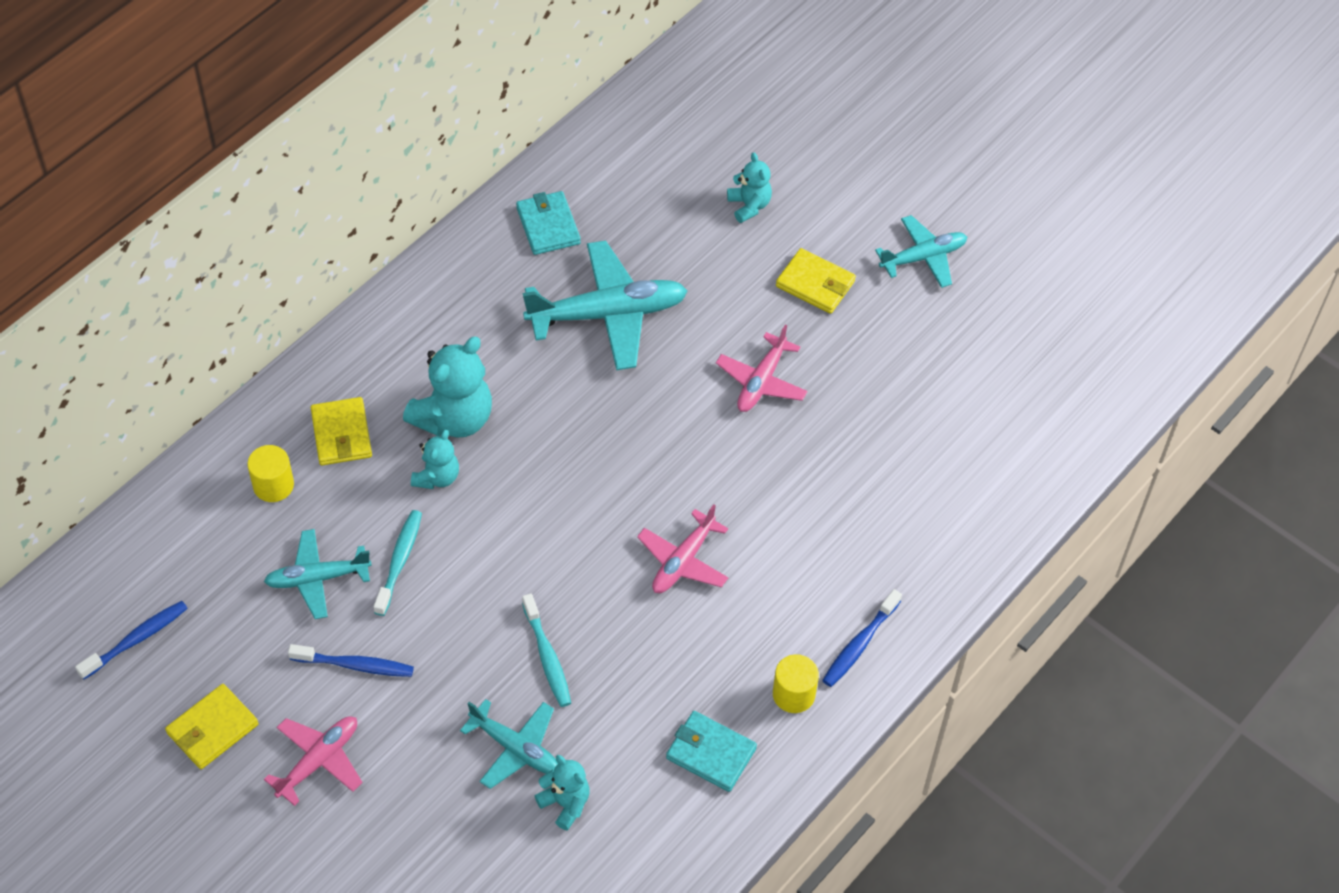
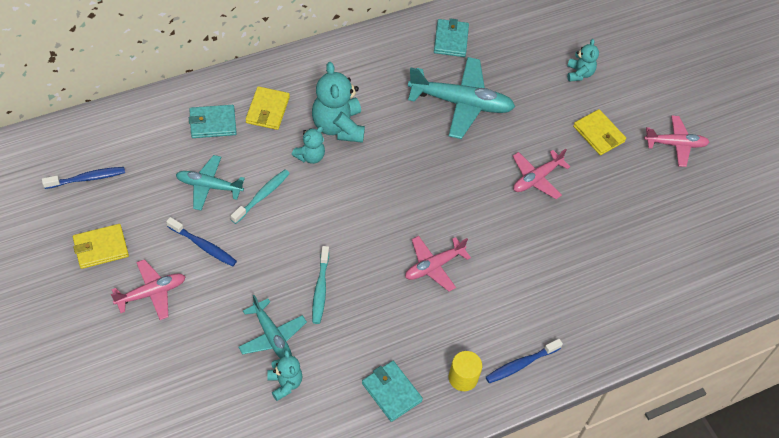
camera: 20 degrees right, 0 degrees up
(273, 485) = (213, 123): yellow cylinder -> turquoise wallet
(454, 418) = (338, 127): turquoise teddy bear -> turquoise teddy bear turned 105 degrees clockwise
(923, 257) = (675, 144): turquoise plane -> pink plane

